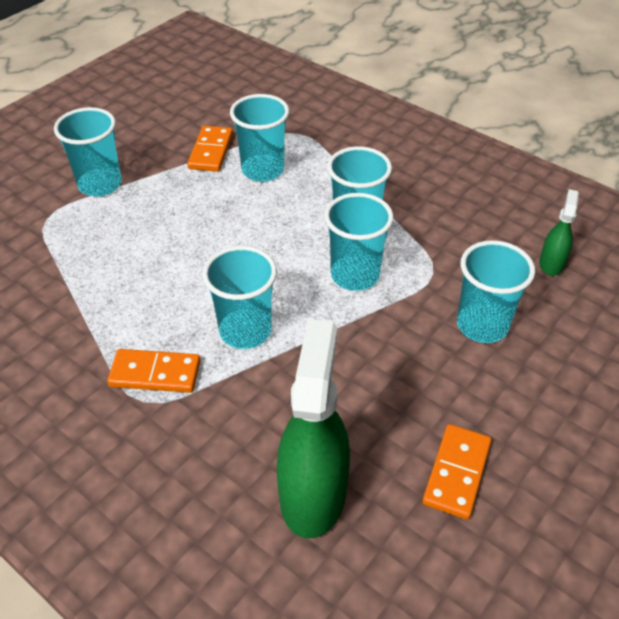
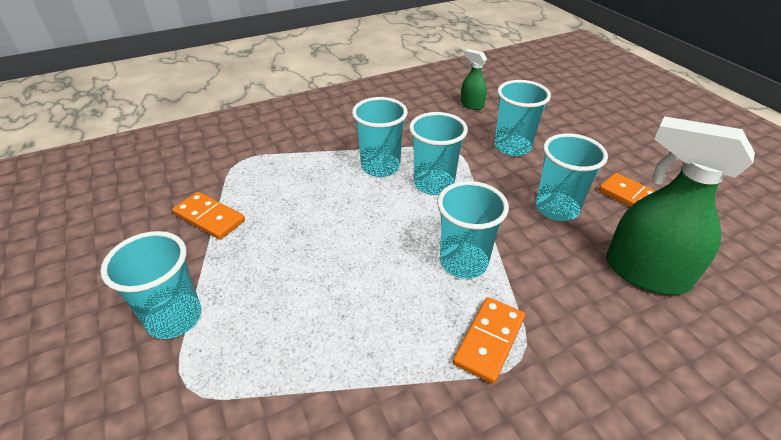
camera: 65 degrees left, 5 degrees down
(262, 170) = (269, 194): turquoise cup -> turquoise cup (556, 208)

